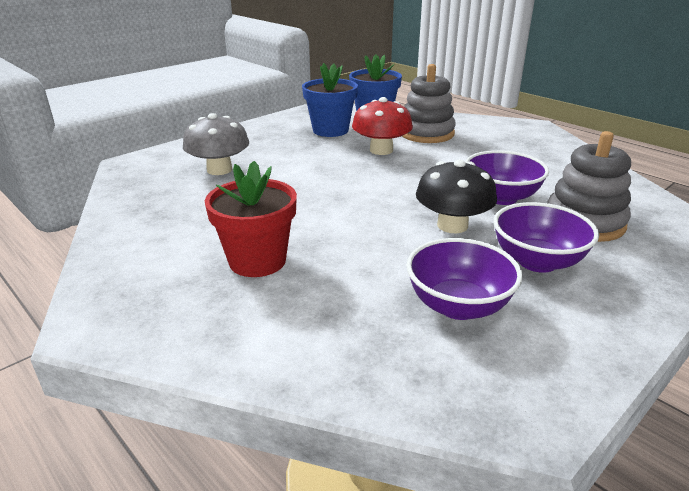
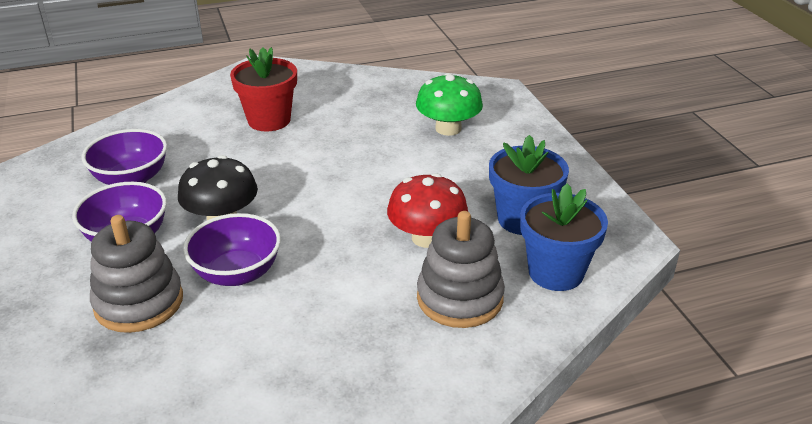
camera: 115 degrees right, 5 degrees up
(219, 170) = (448, 128): grey mushroom -> green mushroom

